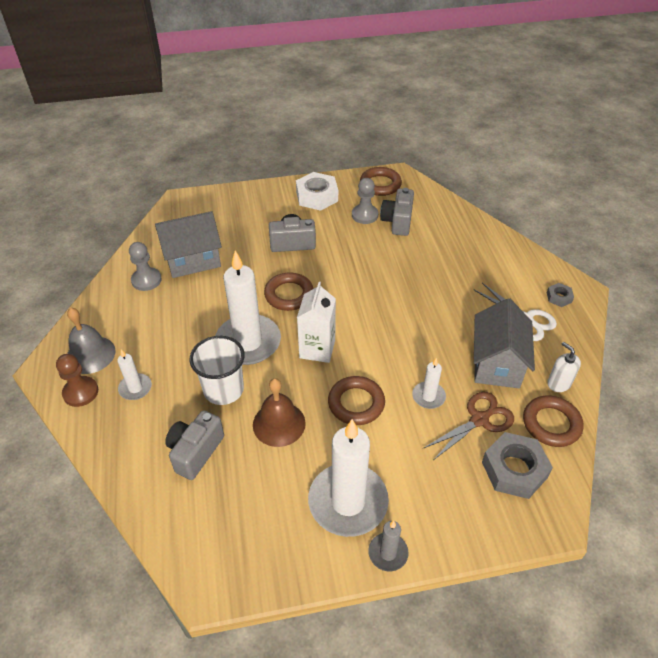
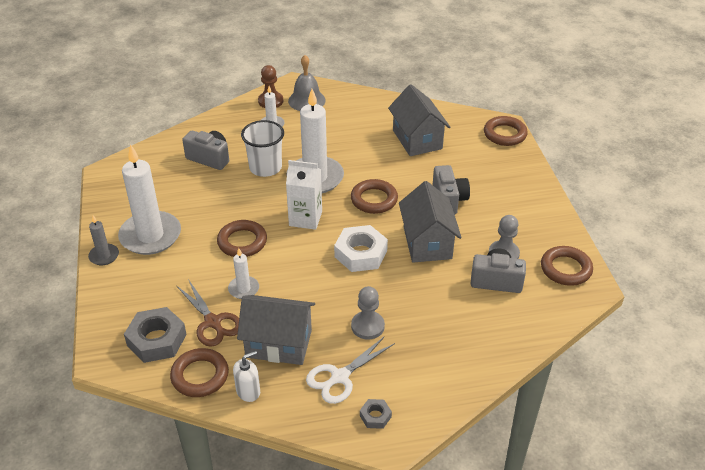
camera: 90 degrees right, 5 degrees down
(146, 280) = (389, 117): grey pawn -> grey pawn (367, 326)
(196, 201) = (505, 134): none -> brown ring
(279, 424) = (228, 198): brown bell -> none
(317, 196) = (531, 216): white nut -> white nut (360, 254)
(352, 259) = (427, 243): none -> grey house

